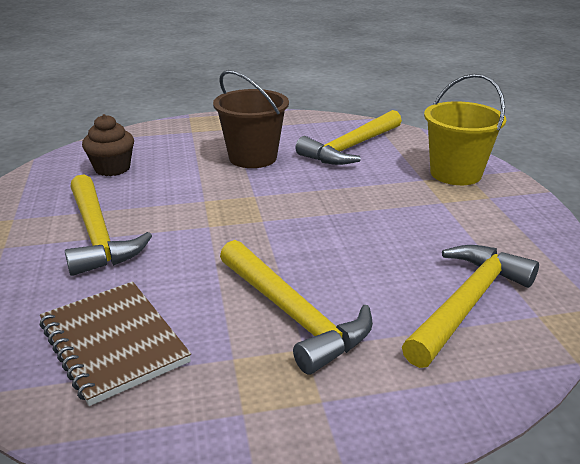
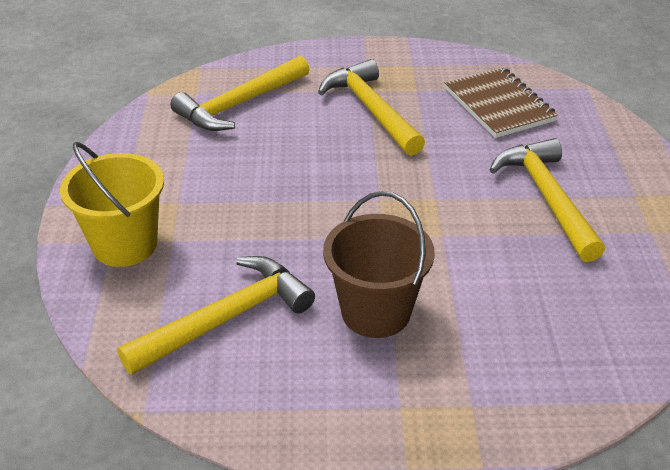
camera: 170 degrees left, 10 degrees up
(112, 168) = (573, 311): brown cupcake -> none

